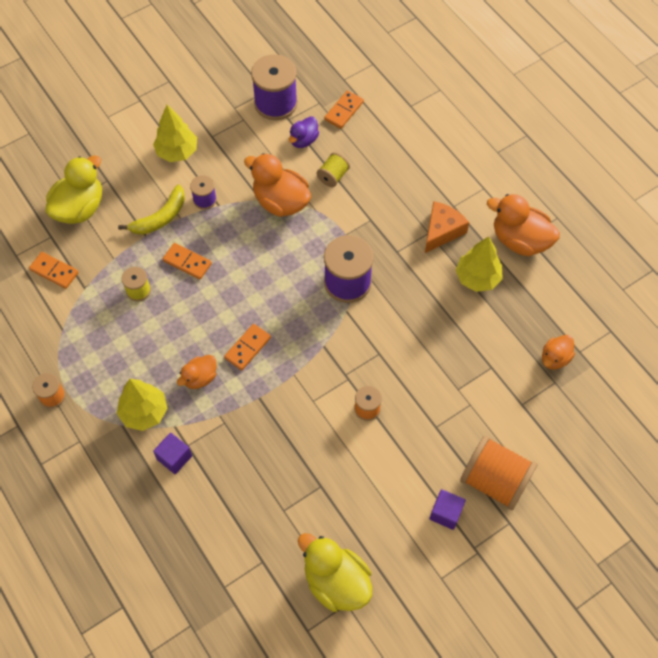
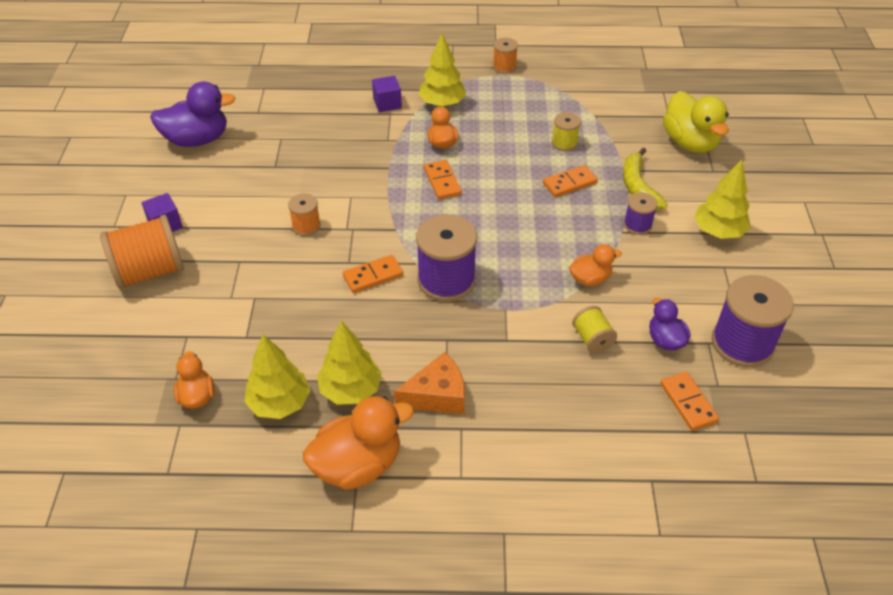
camera: 125 degrees right, 15 degrees down
(54, 271) = (627, 105): orange domino -> orange domino (373, 276)
(281, 202) = (590, 279): orange duck -> orange duck, size x0.56
(336, 582) = (197, 140): yellow duck -> purple duck
(442, 231) = (437, 395): orange cheese -> orange cheese turned 90 degrees counterclockwise
(519, 309) = (279, 403): none -> yellow tree

